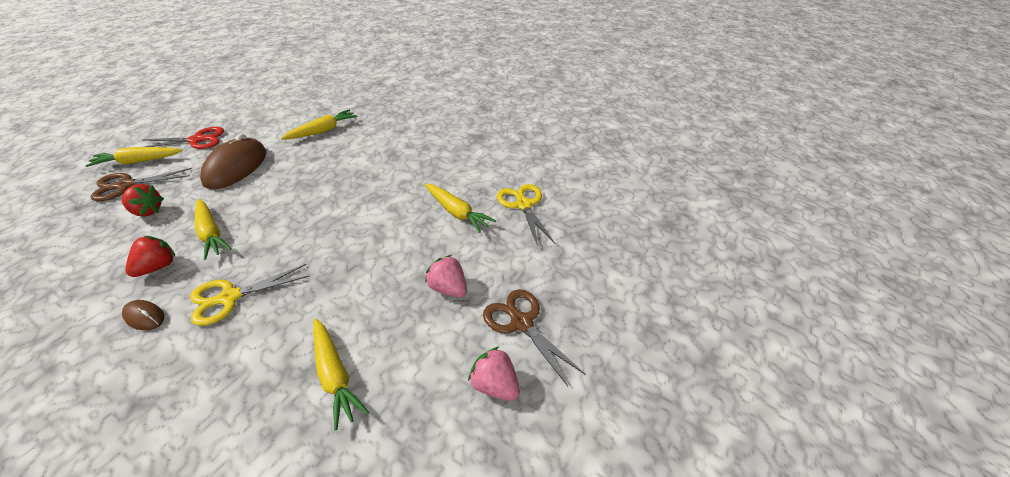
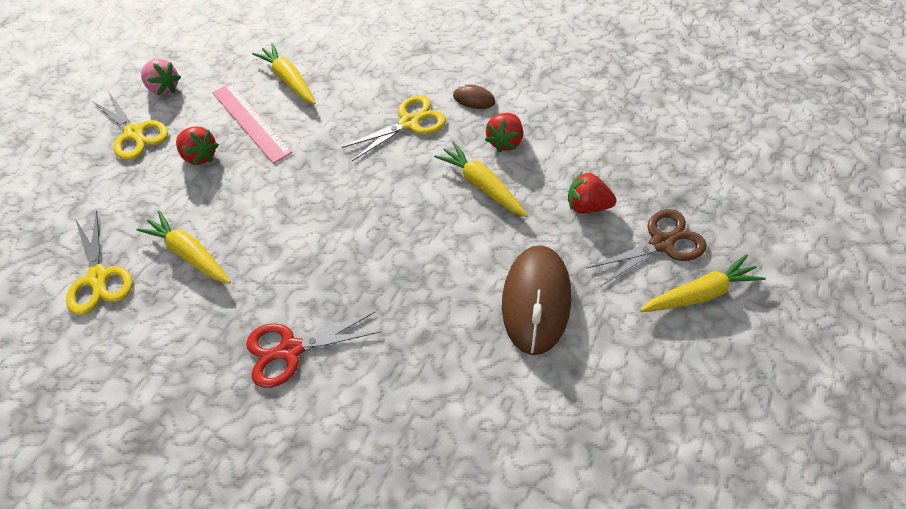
camera: 175 degrees right, 15 degrees up
(197, 140) = (657, 361): red scissors -> red scissors (291, 350)
(322, 131) = (447, 423): yellow carrot -> none
(393, 320) = (251, 122): none -> pink ruler
(448, 288) = (201, 155): pink strawberry -> red strawberry
(521, 323) = (134, 133): brown scissors -> yellow scissors

